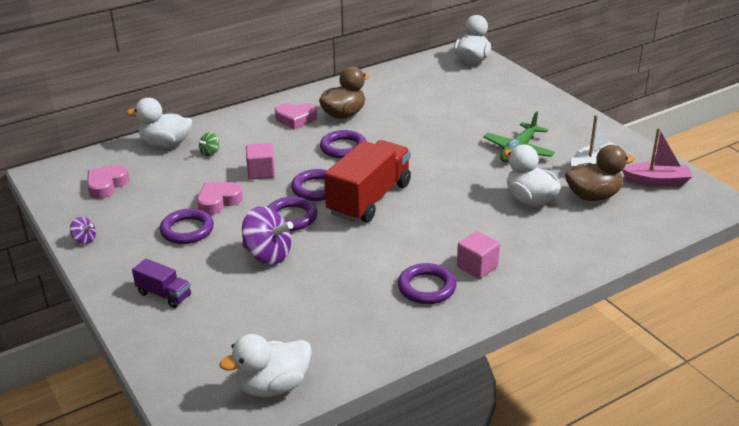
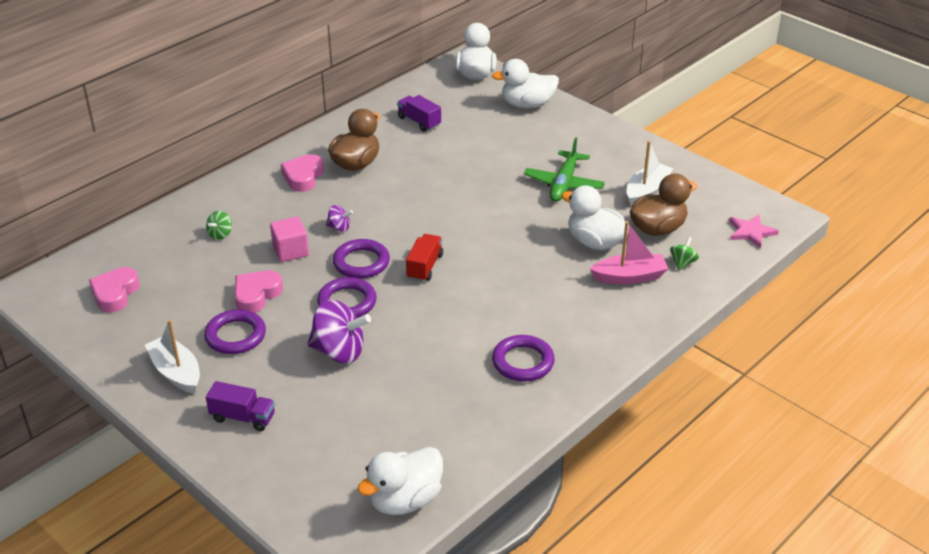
camera: 15 degrees left, 5 degrees up
(84, 240) = (120, 366): purple spinning top -> purple spinning top (339, 227)
(126, 251) = (176, 372): none -> white boat
(166, 144) = (163, 230): white duck -> white duck (527, 105)
(296, 119) = (303, 177): pink heart -> pink heart turned 120 degrees clockwise
(343, 148) = (372, 207): purple ring -> none
(369, 199) = (425, 267): red truck -> red truck, size x0.48
(409, 89) = (419, 121): none -> purple truck
(477, 267) = (566, 329): pink cube -> none
(607, 227) = (682, 263): none -> green spinning top
(656, 181) = (716, 202): pink boat -> pink boat (629, 277)
(683, 210) = (751, 232): none -> pink star

